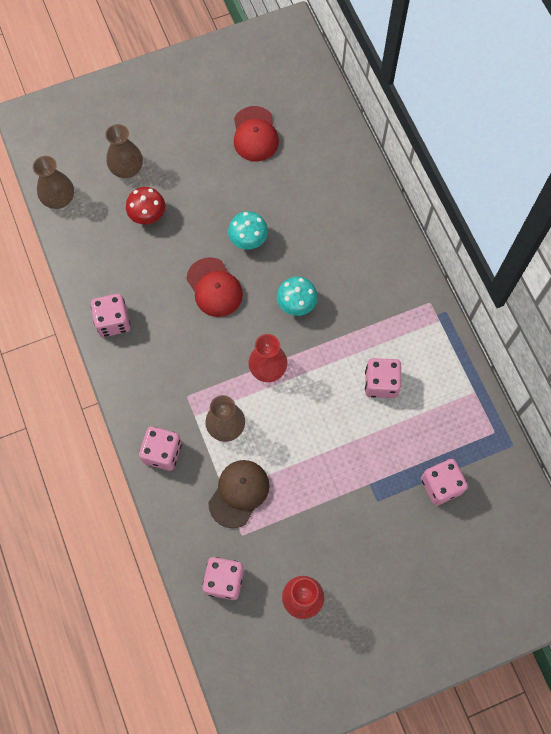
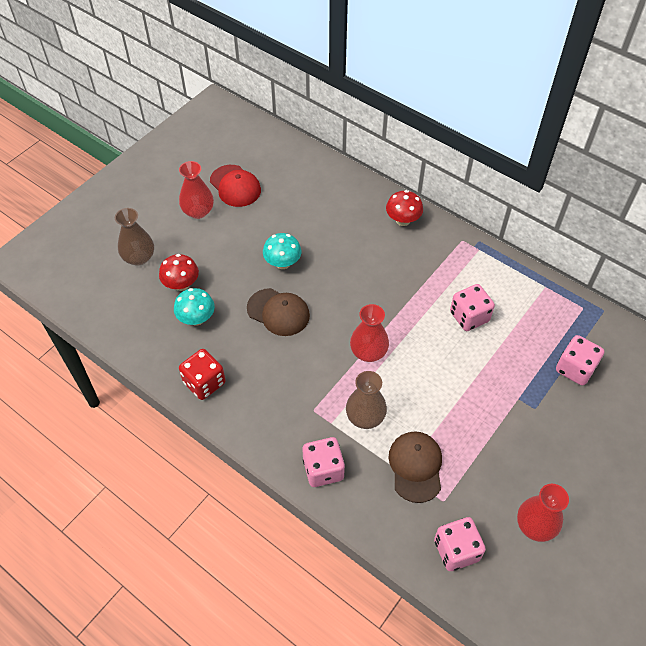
camera: 30 degrees left, 15 degrees down
(59, 199) = (89, 308): brown vase -> none
(113, 321) = (204, 383): pink dice -> red dice
(205, 145) = (198, 211): none -> red vase
(214, 287) = (278, 312): red cap -> brown cap
(296, 304) = (357, 291): turquoise mushroom -> turquoise mushroom (196, 318)
(388, 252) = (403, 220): none -> red mushroom

